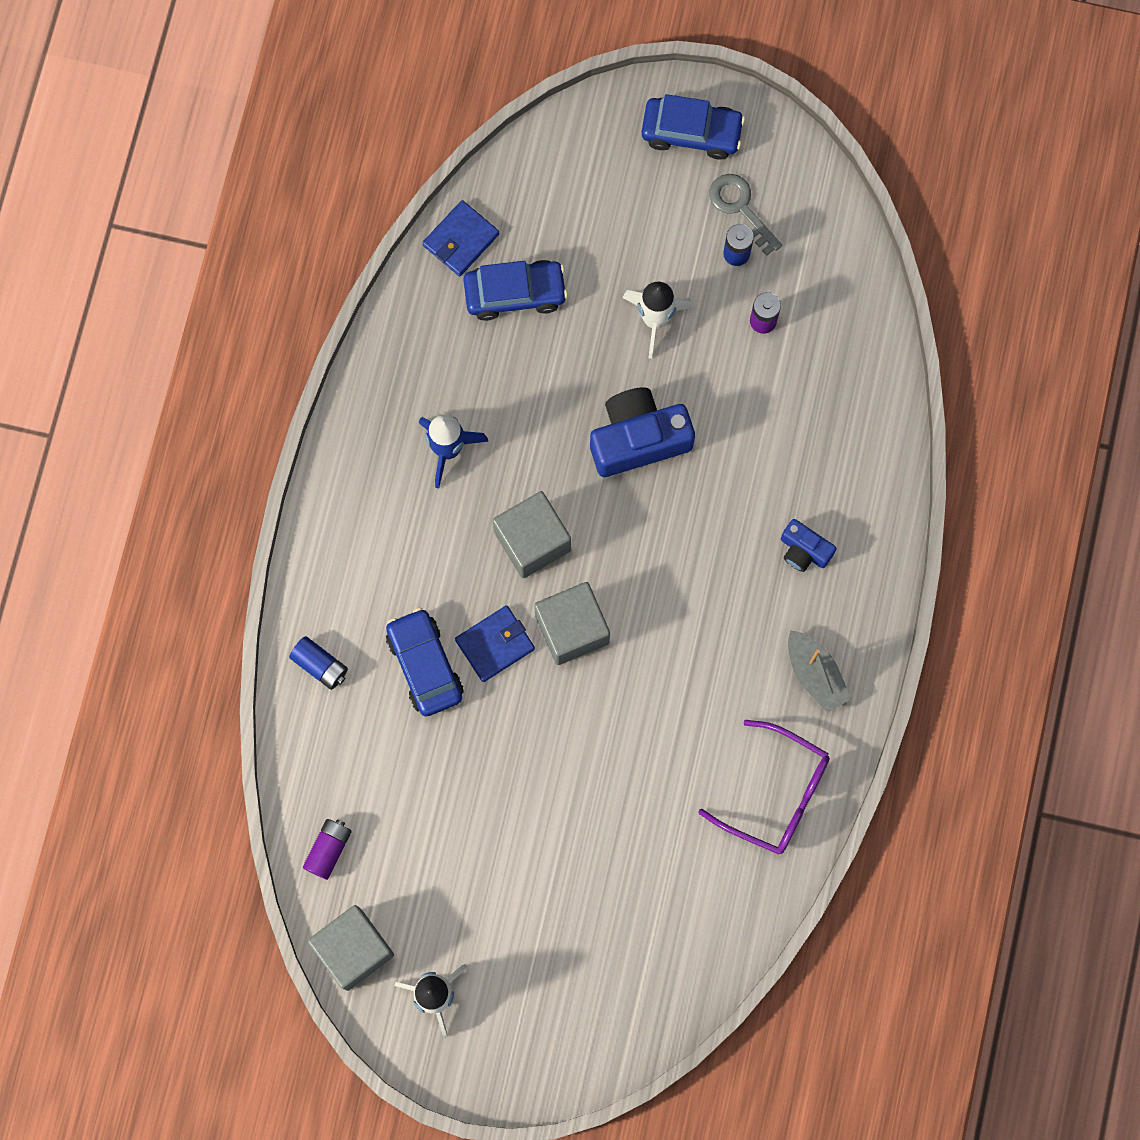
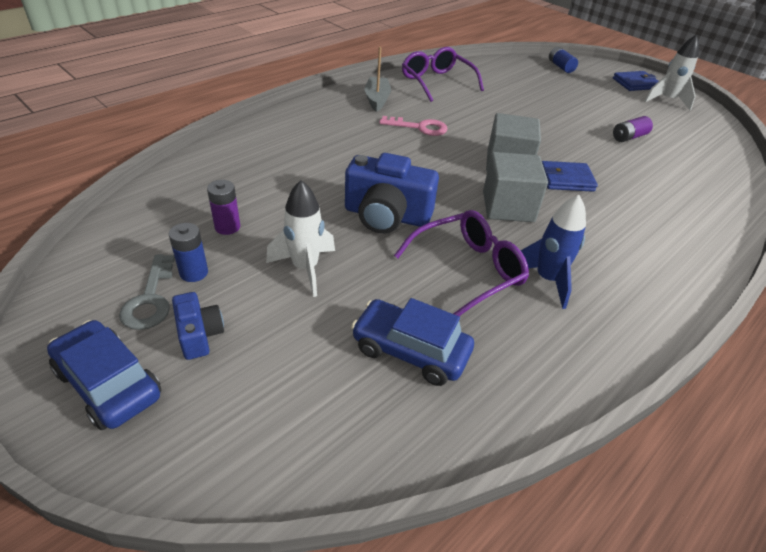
camera: 150 degrees left, 35 degrees down
(320, 665) = (709, 221): blue battery -> blue battery (560, 67)
(328, 849) = (721, 156): purple battery -> purple battery (629, 137)
(353, 949) = (713, 125): grey cube -> none
(425, 665) = (623, 191): blue car -> none
(461, 240) = (433, 430): blue wallet -> blue wallet (635, 83)
(521, 414) = (468, 270): none -> purple glasses
(717, 640) = (419, 127): none -> pink key
(804, 550) = (332, 132): blue camera -> blue camera (199, 335)

